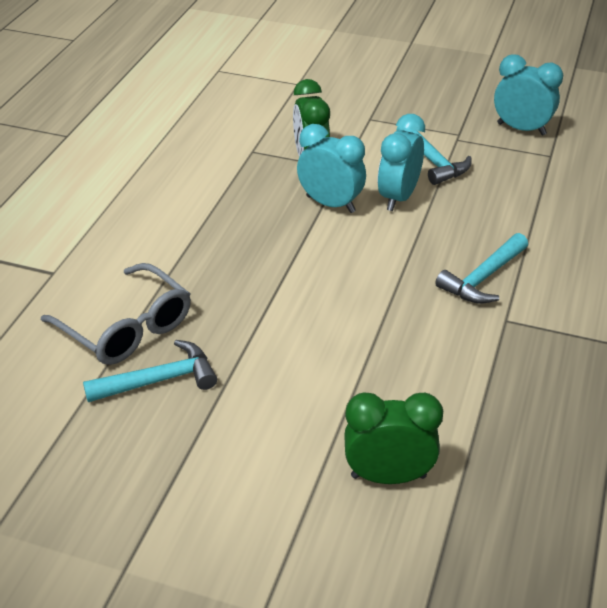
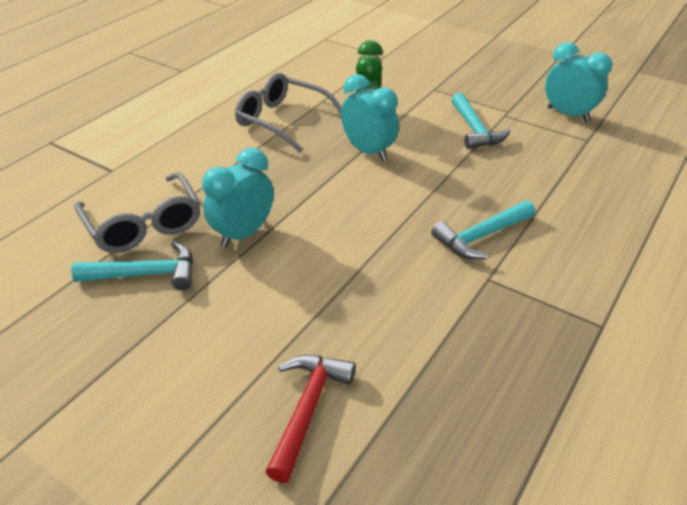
camera: 15 degrees right, 0 degrees up
(218, 182) = (281, 120): none -> grey glasses
(388, 476) = (307, 409): green clock -> red hammer
(398, 197) = (431, 155): turquoise clock -> turquoise clock (243, 234)

